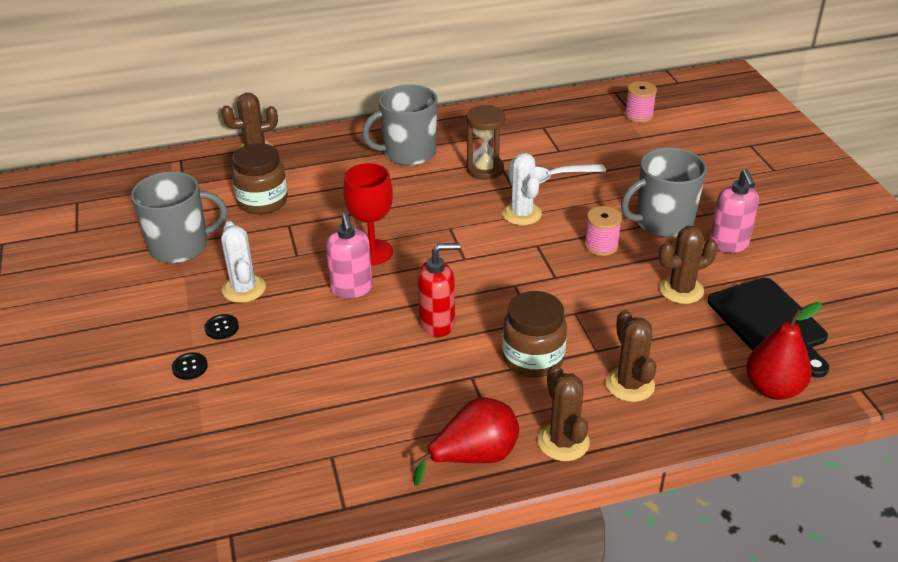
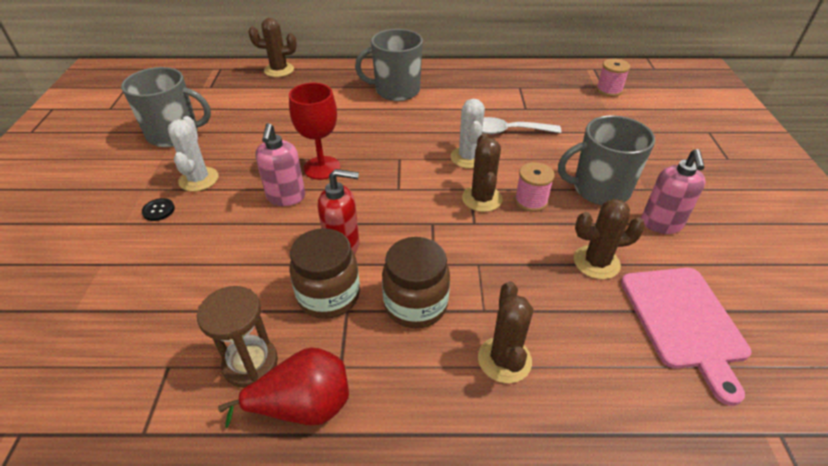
camera: 15 degrees right, 5 degrees up
(190, 367) = (109, 241): black button -> none
(263, 202) = (259, 110): brown jar -> brown jar (329, 296)
(485, 169) = (453, 114): brown hourglass -> brown hourglass (250, 364)
(563, 442) = (404, 413): brown cactus -> brown cactus (482, 199)
(770, 323) = (684, 321): black cutting board -> pink cutting board
(773, 388) = (668, 406): red pear -> none

